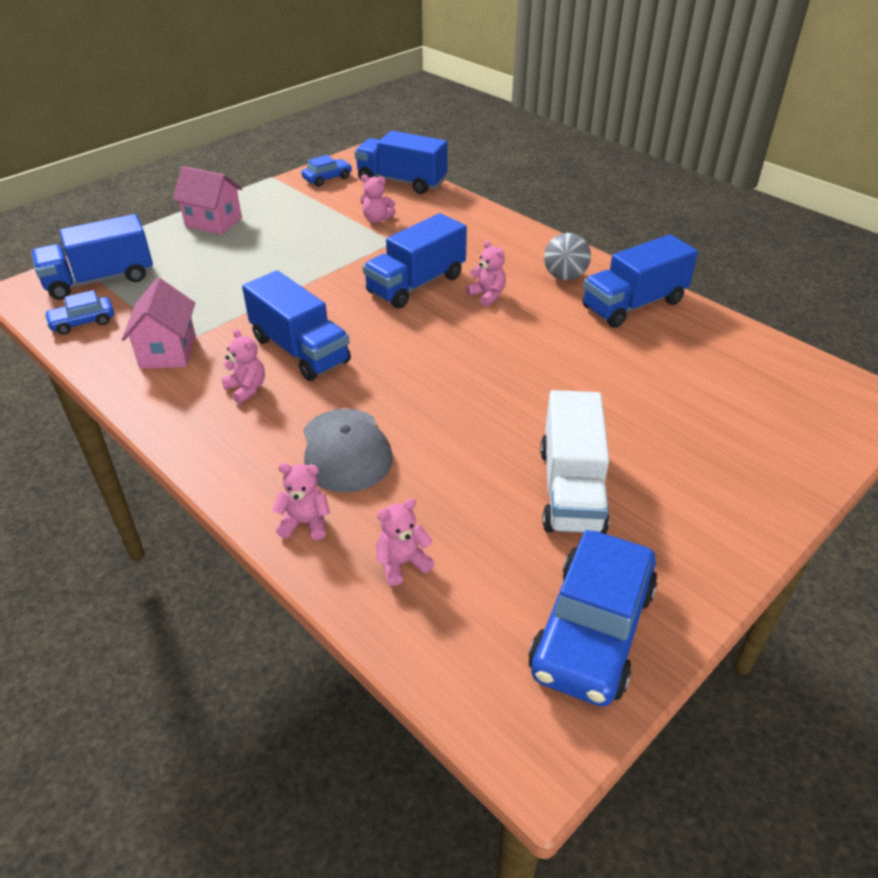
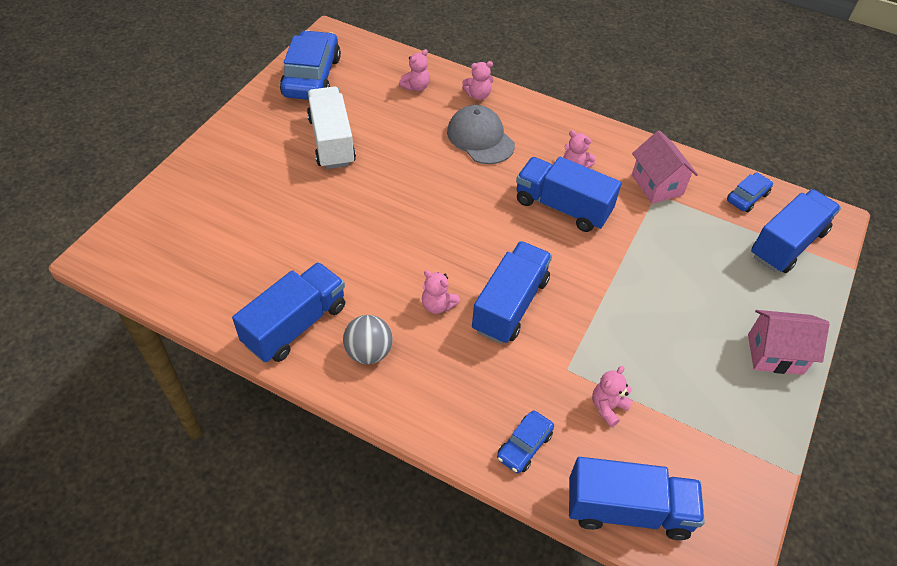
camera: 160 degrees right, 10 degrees up
(327, 178) = (726, 489): blue car -> blue car (524, 446)
(377, 219) = (608, 407): pink teddy bear -> pink teddy bear turned 45 degrees counterclockwise

